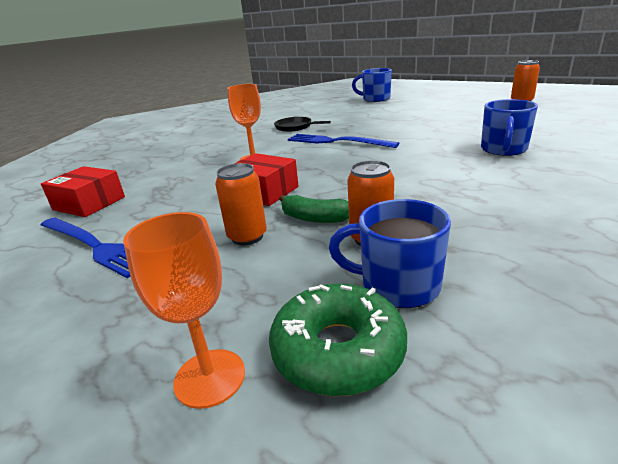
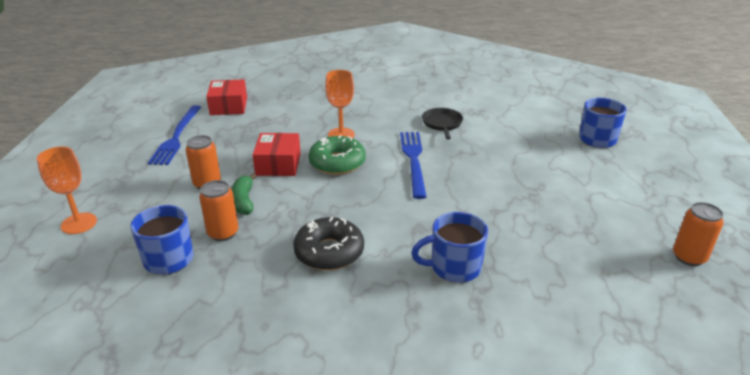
camera: 55 degrees right, 5 degrees up
(338, 350) = (105, 253): green donut -> green donut (337, 163)
(452, 188) = (329, 252): none -> black donut

